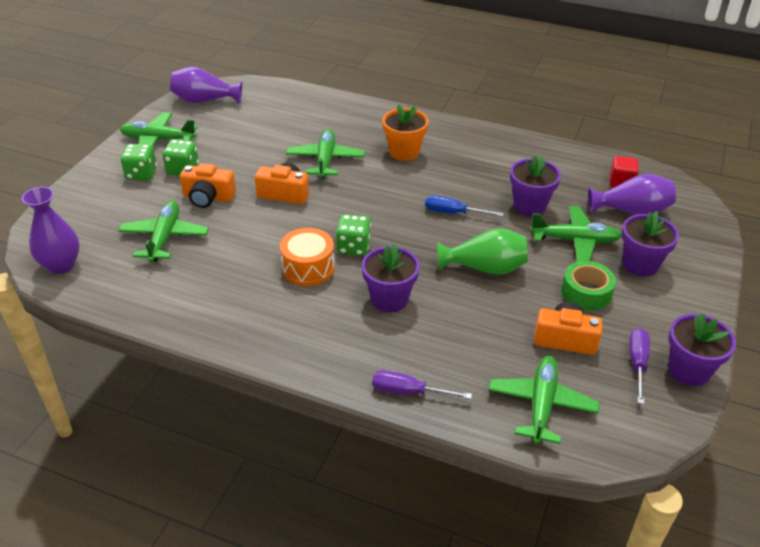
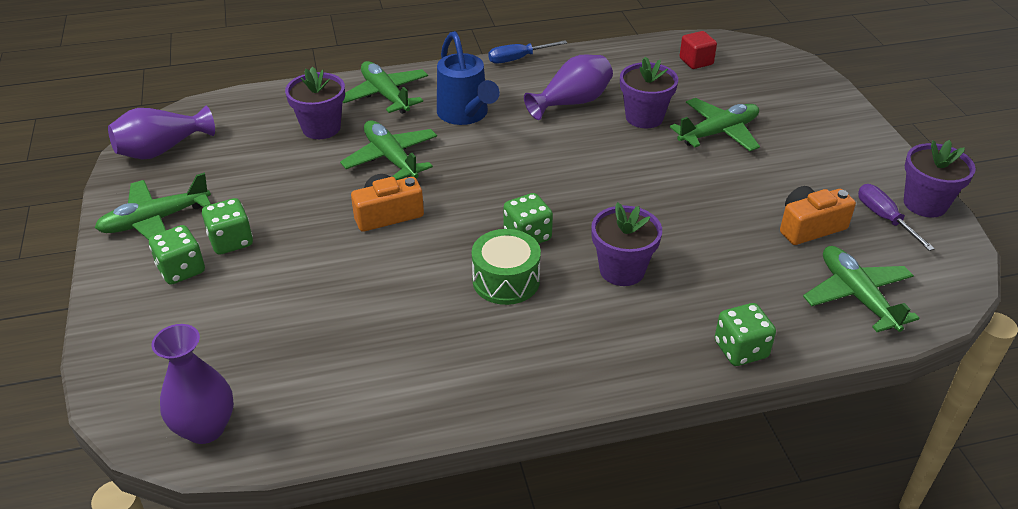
camera: 35 degrees left, 0 degrees up
(164, 237) = (303, 329): green plane -> green plane (385, 95)
(208, 197) = (302, 259): orange camera -> none
(308, 268) = (506, 280): orange drum -> green drum
(404, 152) = (465, 115): orange flower pot -> blue watering can
(408, 392) = (740, 350): purple screwdriver -> green dice
(453, 213) = (584, 156): blue screwdriver -> blue screwdriver (518, 59)
(485, 268) = (672, 196): green vase -> none
(586, 292) = (779, 176): green tape -> none
(631, 211) = (733, 85): purple vase -> purple vase (572, 102)
(640, 264) = (792, 130): purple flower pot -> purple flower pot (321, 128)

